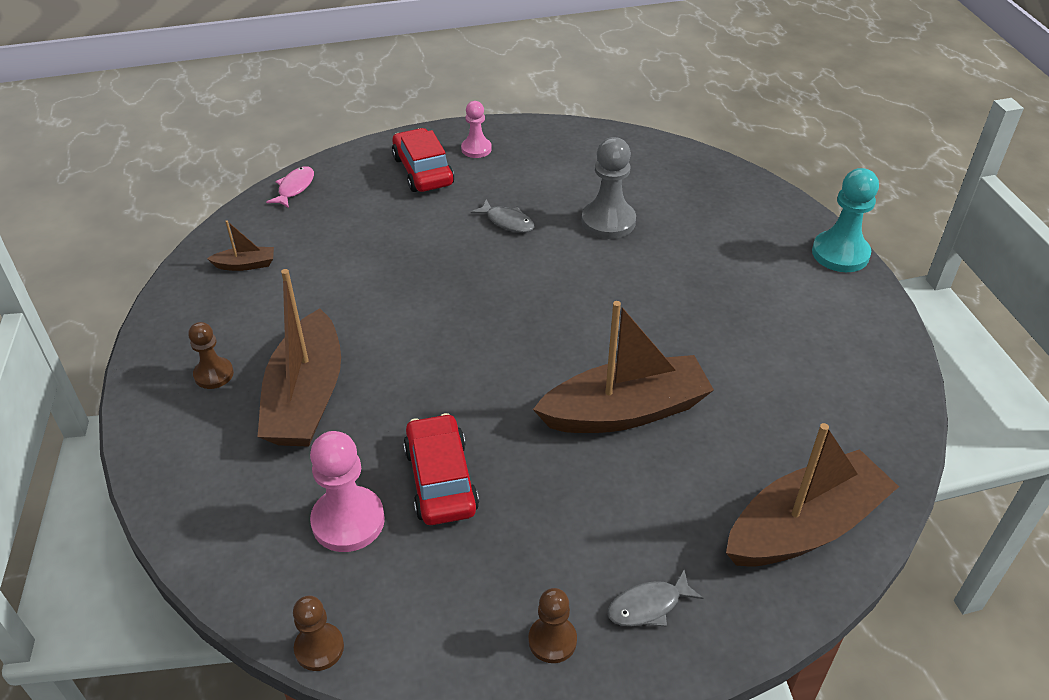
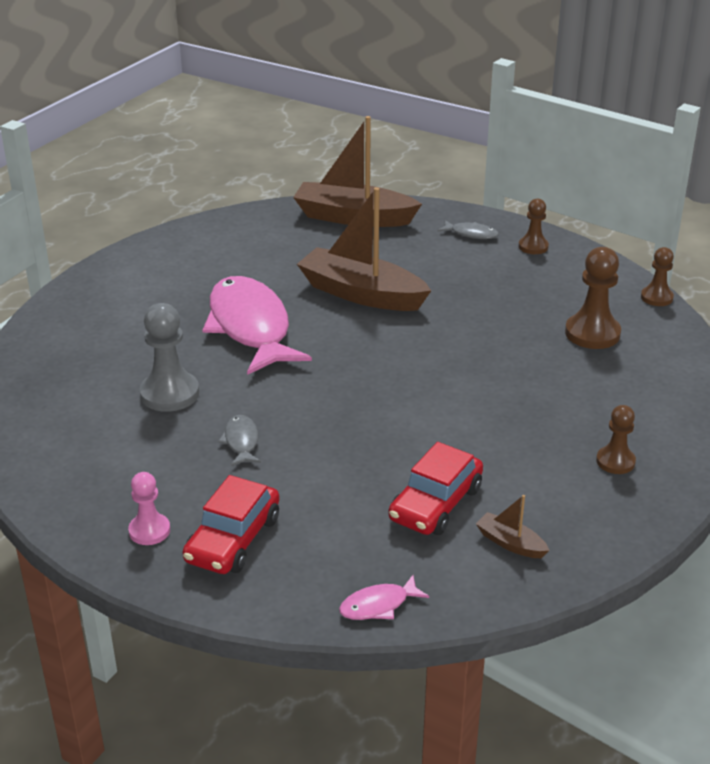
camera: 135 degrees left, 10 degrees down
(306, 397) = (556, 408): brown boat -> none
(348, 521) = (592, 333): pink pawn -> brown pawn
(440, 480) = (515, 322): red car -> red car (435, 504)
(652, 308) = (250, 327): none -> pink fish
(840, 253) = (77, 286): turquoise pawn -> none

